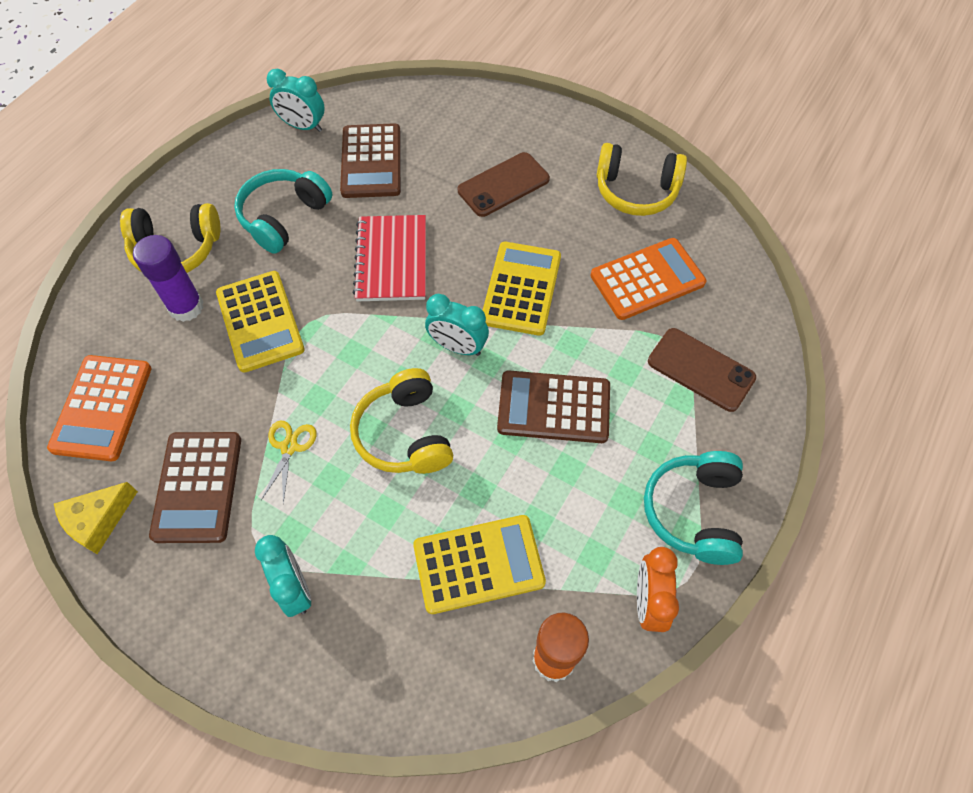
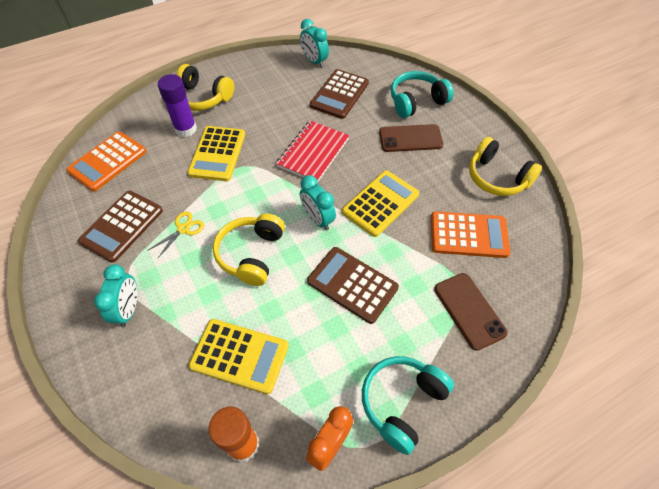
camera: 30 degrees right, 5 degrees down
(98, 521) = (62, 218): yellow cheese -> none
(284, 217) = (270, 104): turquoise headphones -> turquoise headphones (416, 101)

